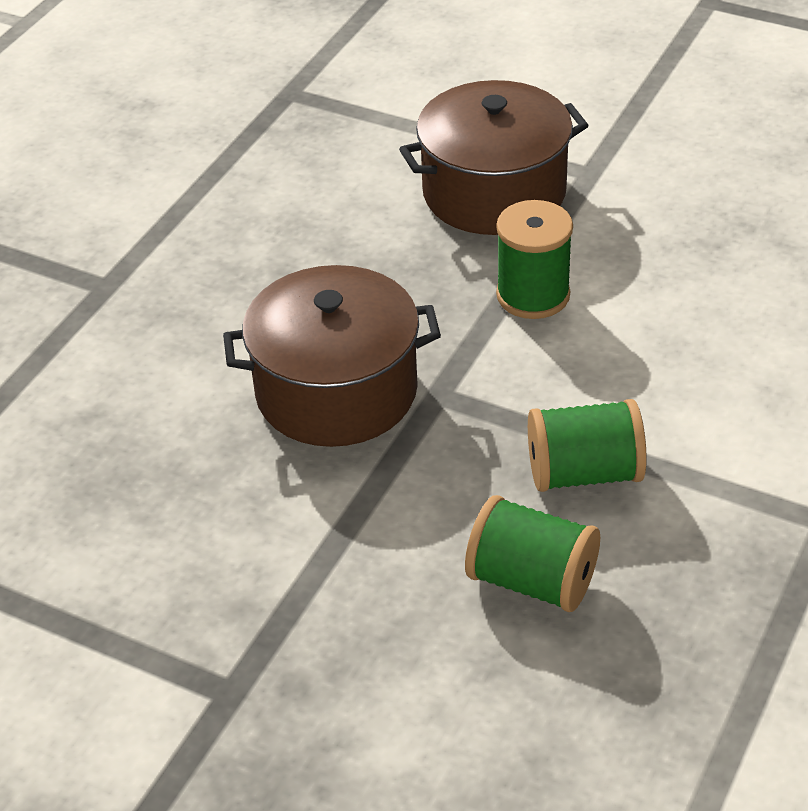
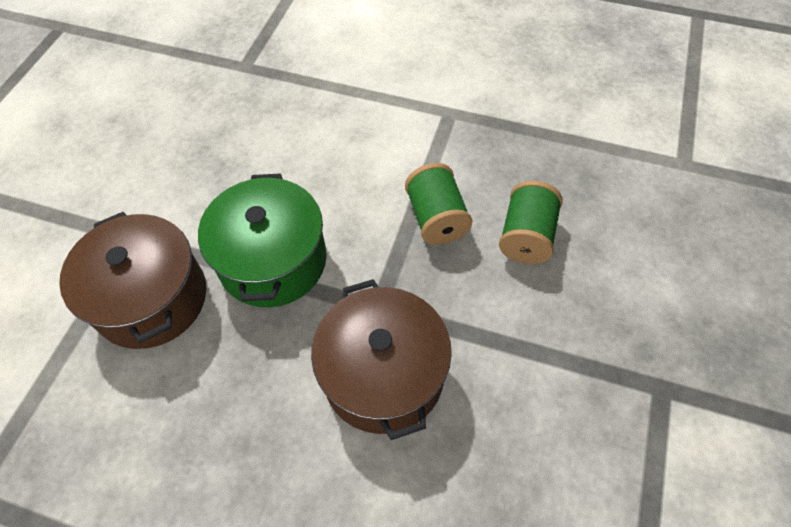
camera: 100 degrees left, 15 degrees up
(533, 295) = (273, 261): green spool -> green pot

